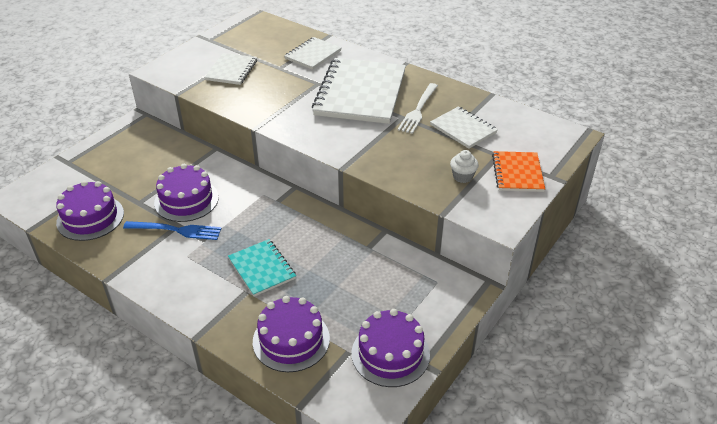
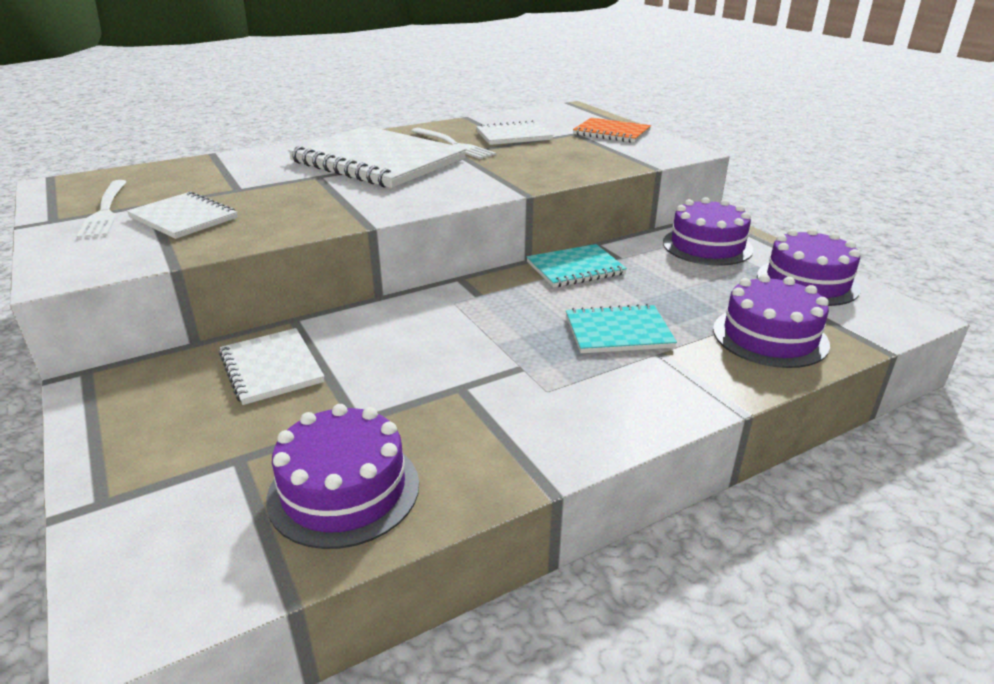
camera: 65 degrees left, 10 degrees down
(177, 230) = (474, 390): blue fork -> none
(186, 200) = (402, 368): purple cake -> purple cake (707, 246)
(227, 47) = (105, 211): none -> white fork
(313, 55) = (242, 167): white notebook -> white notebook (271, 368)
(338, 230) = (575, 268): none -> turquoise notebook
(462, 177) = (598, 150): white cupcake -> none

